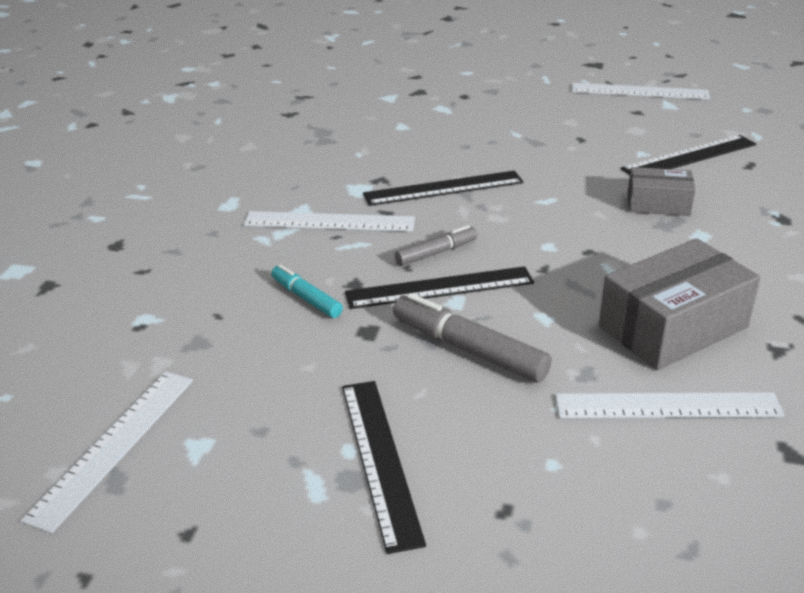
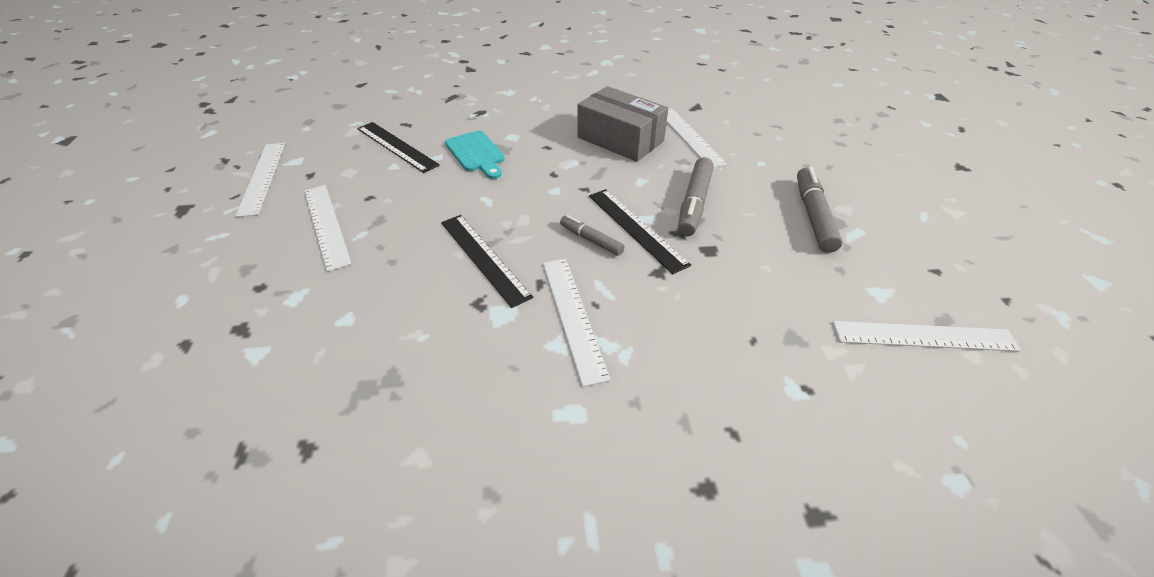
camera: 110 degrees left, 10 degrees up
(306, 298) = (694, 293): turquoise marker -> none
(380, 460) = (813, 216): black ruler -> grey marker
(540, 119) = (326, 225): none -> white ruler
(658, 204) = (476, 153): grey box -> turquoise cutting board

